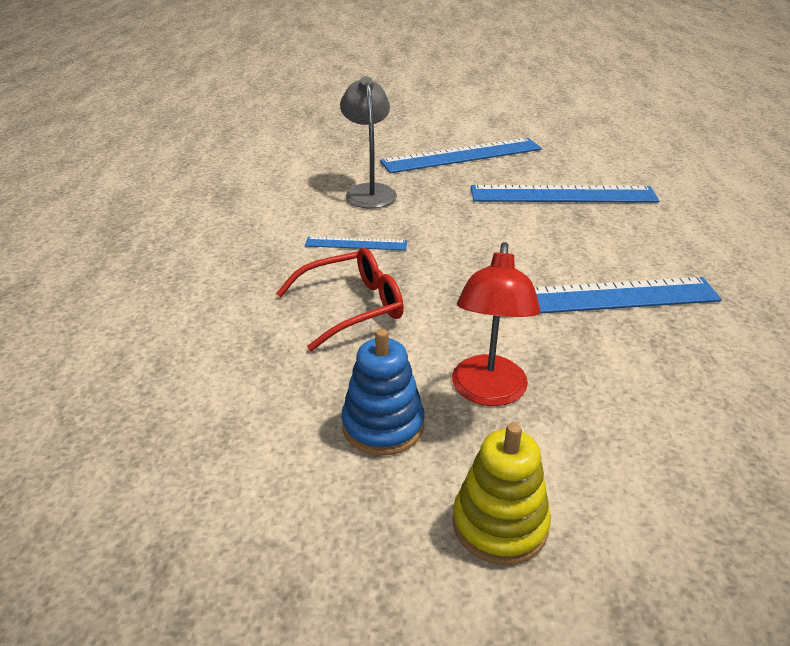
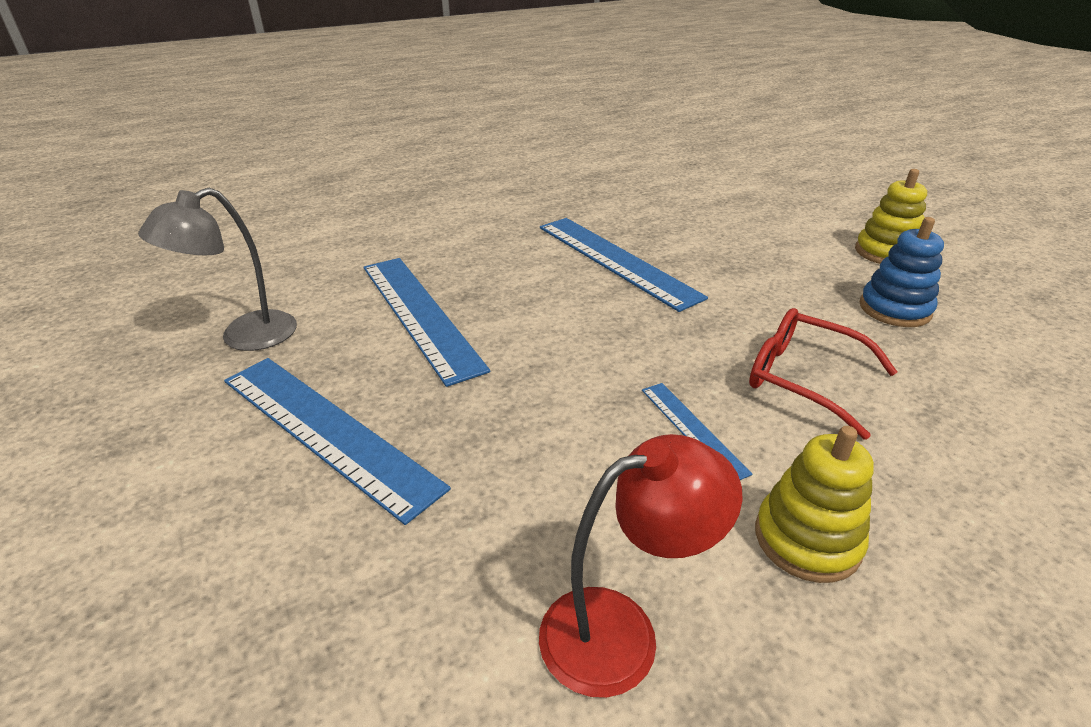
camera: 120 degrees left, 0 degrees up
(254, 242) = (807, 539): none -> yellow stacking toy
(369, 191) = (537, 484): grey lamp -> grey lamp (244, 337)
(488, 392) = (797, 280): red lamp -> red lamp (621, 631)

